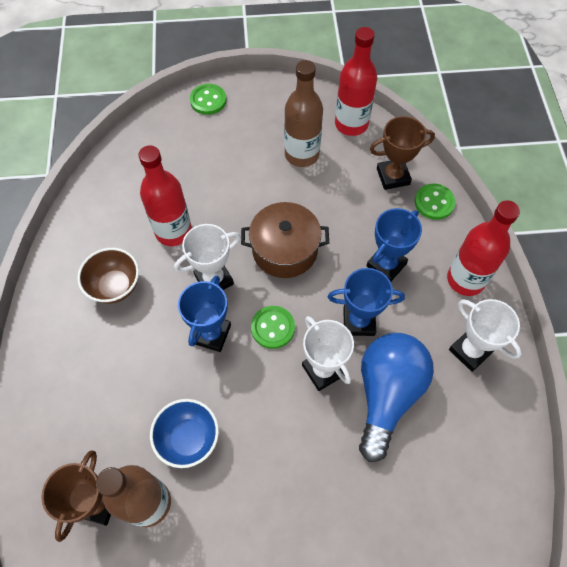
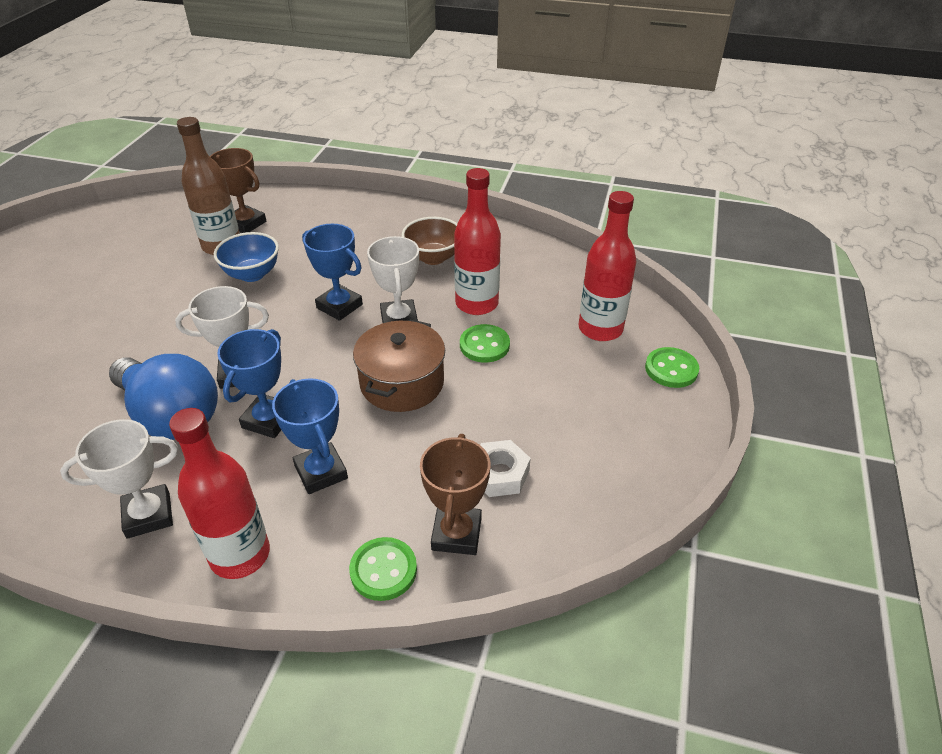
camera: 110 degrees right, 20 degrees down
(273, 328) = (314, 349): green button -> green button (484, 345)
(302, 154) = (541, 439): brown bottle -> none
(340, 168) = (499, 474): none -> white nut
(351, 124) = (579, 516): red bottle -> red bottle (600, 329)

